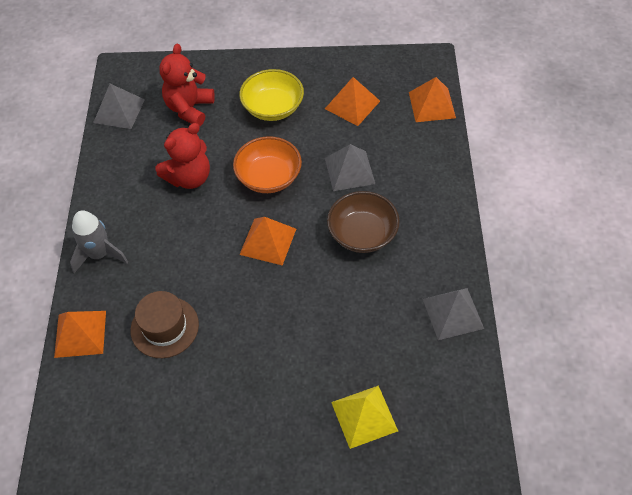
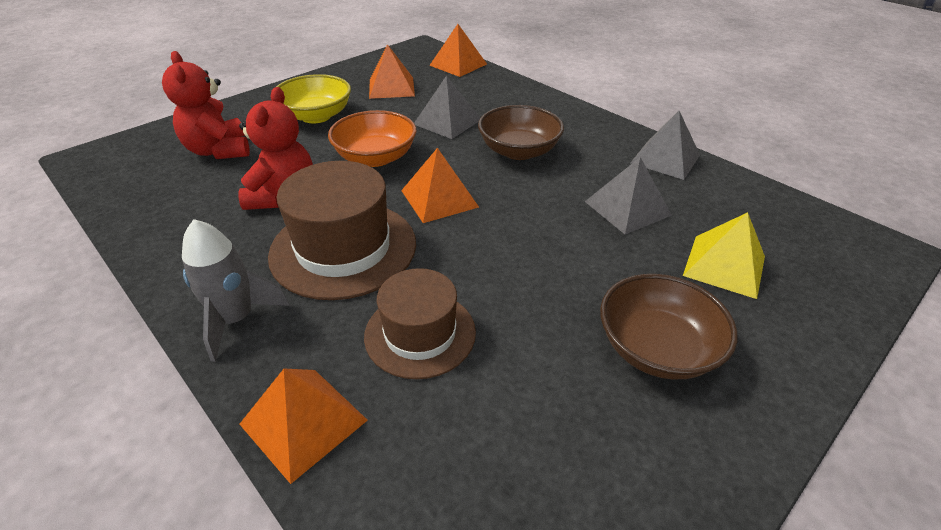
camera: 45 degrees left, 15 degrees down
(119, 111) = (120, 187): grey pyramid -> grey pyramid (627, 208)
(183, 243) = (343, 248): none -> brown hat
(258, 427) = (656, 348): none -> brown bowl

